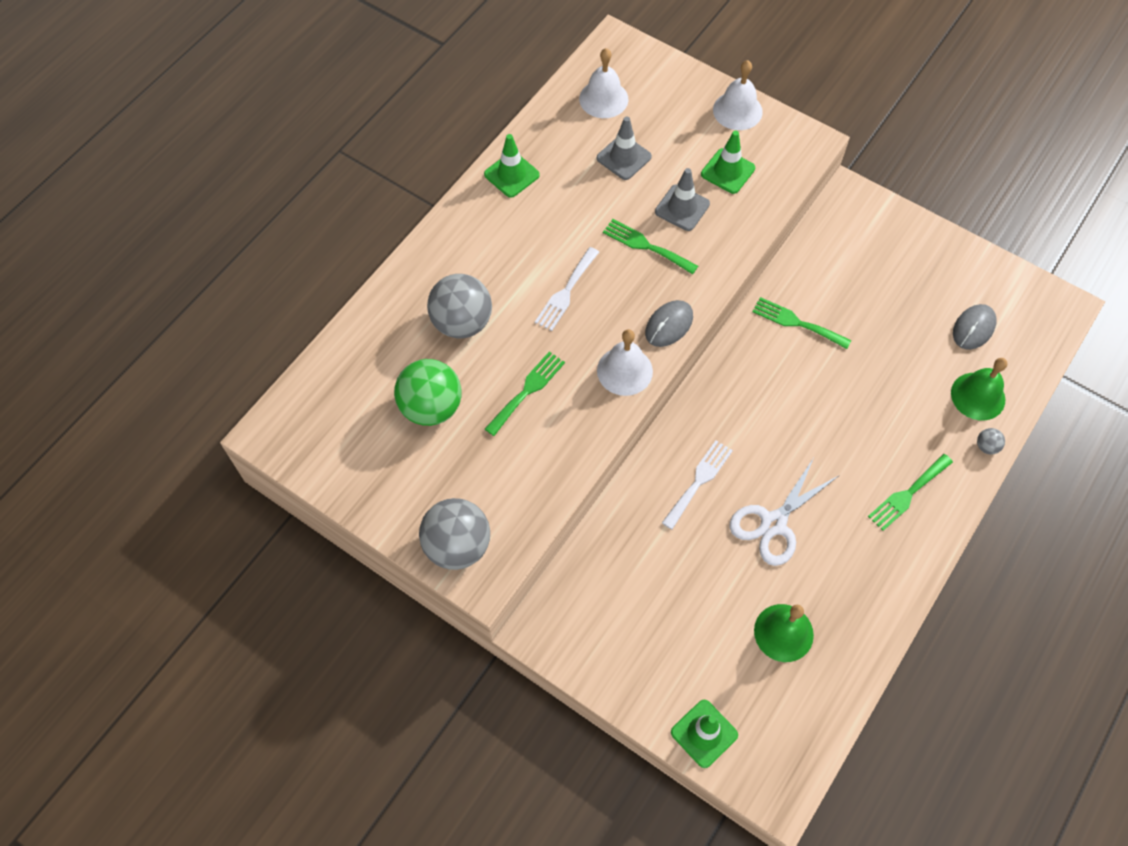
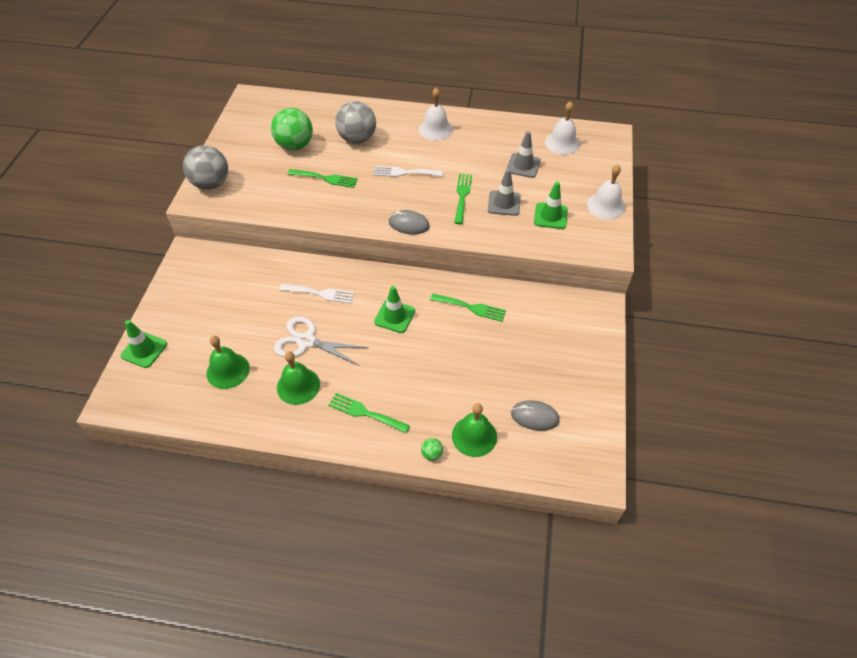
camera: 65 degrees right, 10 degrees down
(511, 175) = (474, 124): green traffic cone -> green traffic cone (394, 316)
(624, 371) = (363, 215): white bell -> white bell (435, 129)
(796, 323) = (471, 307): green fork -> green fork turned 105 degrees clockwise
(840, 555) = (298, 386): none -> green bell
(986, 446) = (432, 454): grey ball -> green ball

